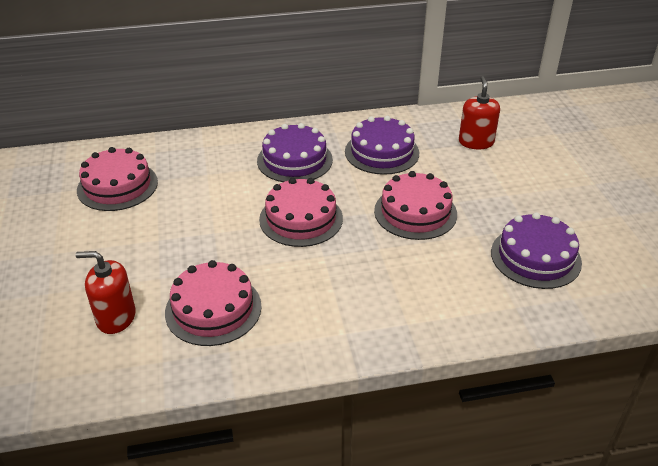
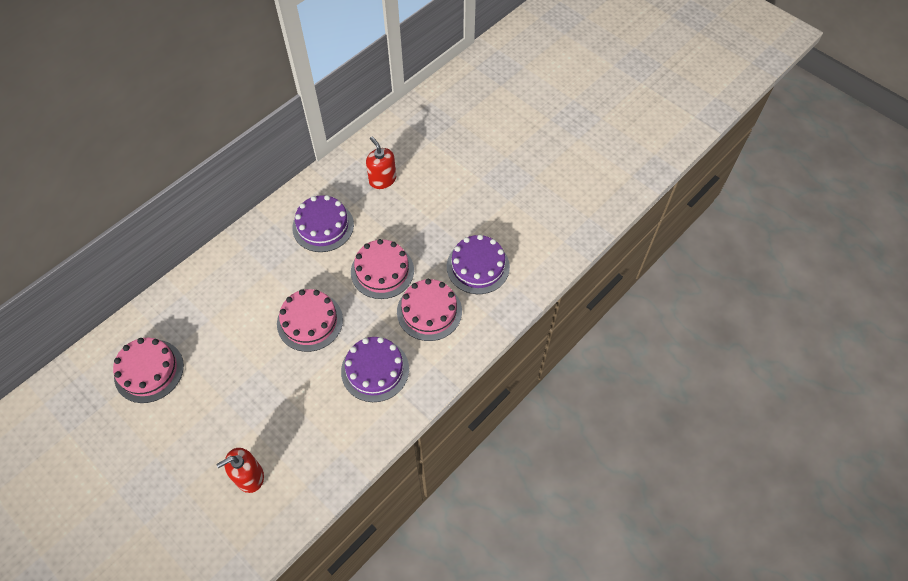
camera: 35 degrees left, 20 degrees up
(213, 309) = (308, 429): pink cake -> pink cake (429, 311)
(294, 160) = (265, 269): purple cake -> purple cake (375, 370)

